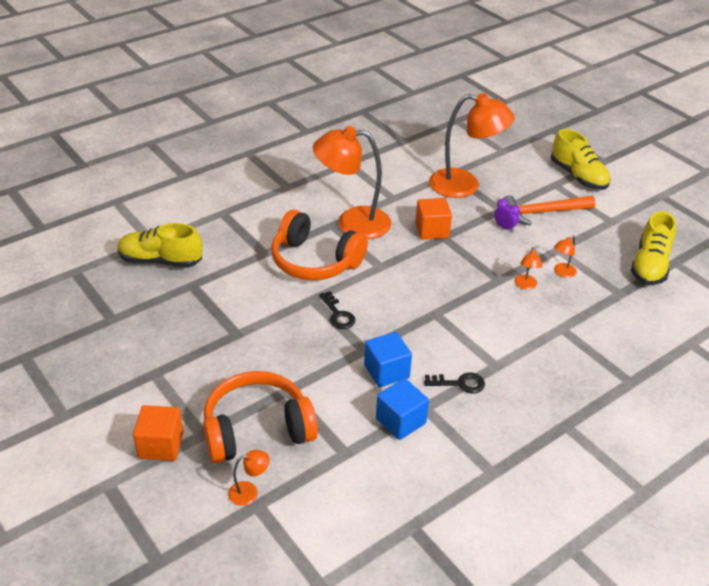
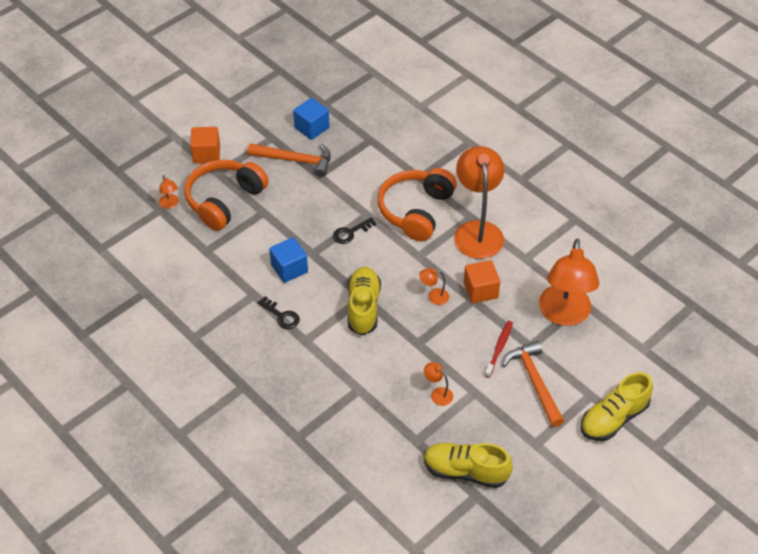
camera: 85 degrees right, 10 degrees up
(160, 261) = (395, 116): yellow shoe -> yellow shoe (363, 307)
(204, 353) = (295, 160): none -> orange hammer
(257, 429) = (224, 200): orange headphones -> orange headphones turned 120 degrees counterclockwise
(400, 421) = (239, 280): blue cube -> blue cube (312, 128)
(459, 383) = (281, 316): black key -> black key turned 45 degrees counterclockwise
(504, 228) = (499, 348): purple clock -> red toothbrush
(525, 285) = (413, 363): orange lamp -> orange lamp (433, 296)

